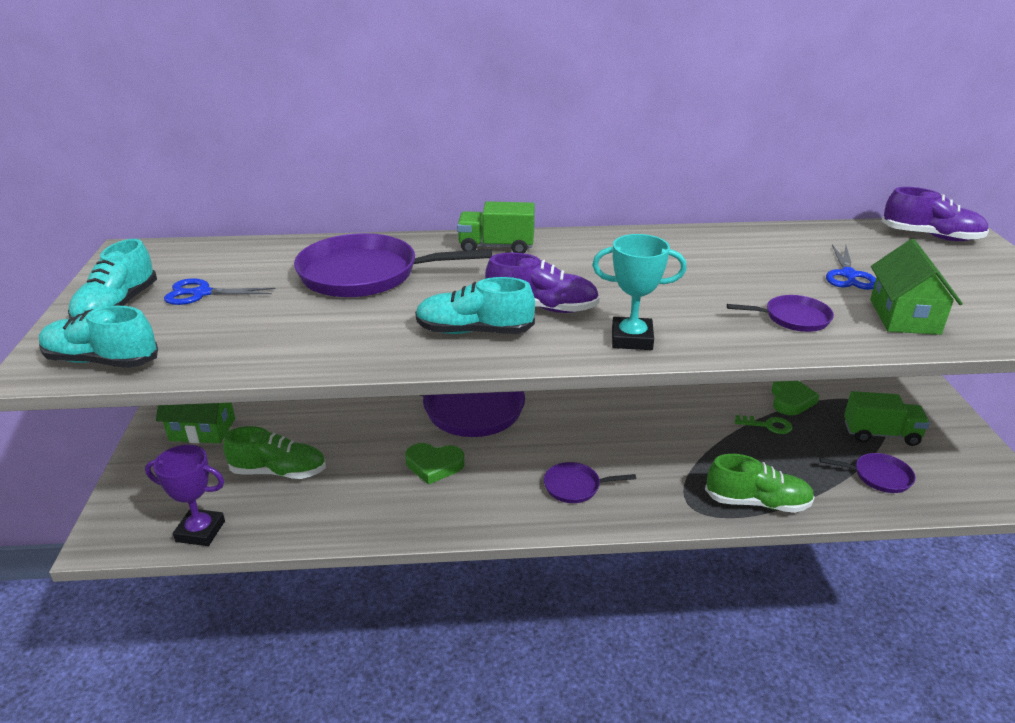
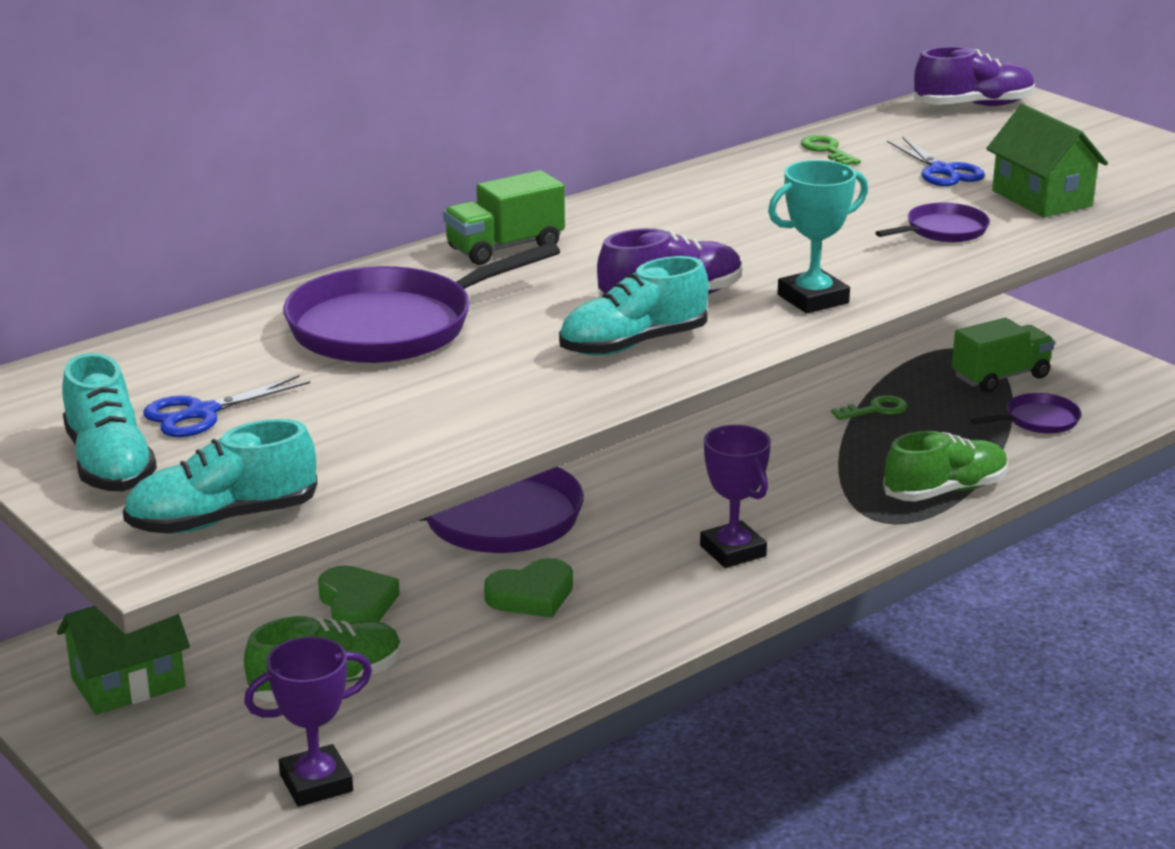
camera: 35 degrees left, 5 degrees down
(575, 486) = (733, 551): purple pan -> purple trophy
(782, 240) = (827, 150): none -> green key
(790, 400) = (872, 373): green heart -> green heart (356, 604)

